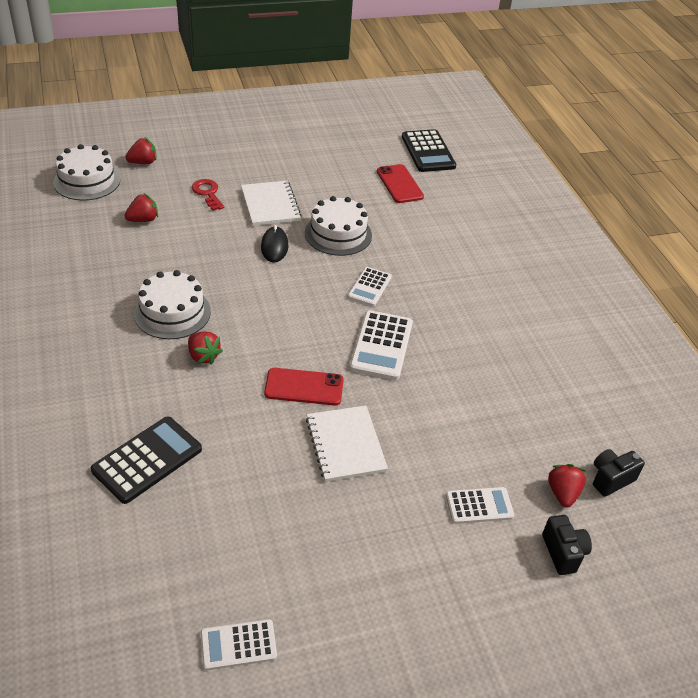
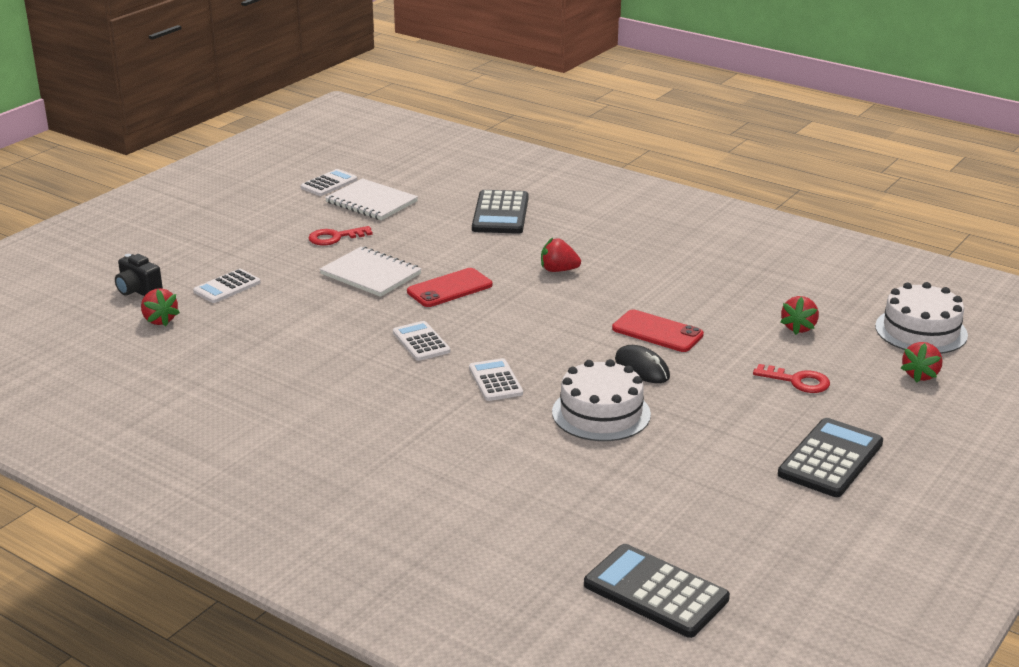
camera: 145 degrees right, 15 degrees down
(172, 312) = (633, 282): white cake -> none
(266, 155) = (830, 459): none -> black calculator
(270, 205) = (718, 404): white notebook -> white notebook (371, 202)
(326, 523) = (335, 237): none -> red key
(381, 345) = (421, 342): white calculator -> white calculator, size x0.63
(399, 184) = (622, 513): red phone -> red phone (657, 332)
(611, 479) = (119, 345): black camera -> none

